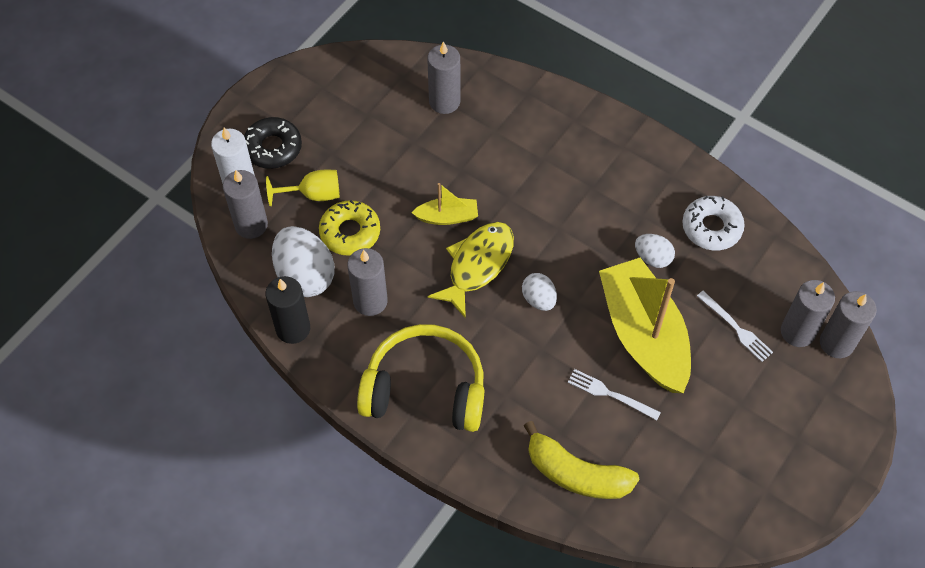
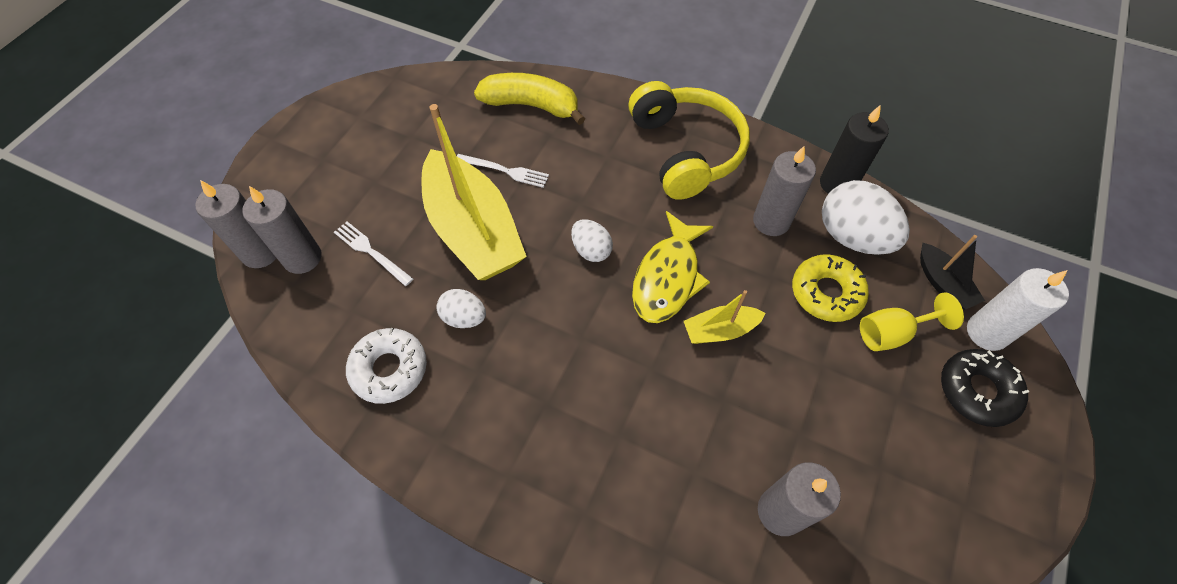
camera: 170 degrees right, 0 degrees up
(251, 225) = (942, 284): grey candle -> black boat
(425, 389) = (686, 150): yellow headphones -> yellow headphones turned 105 degrees counterclockwise

